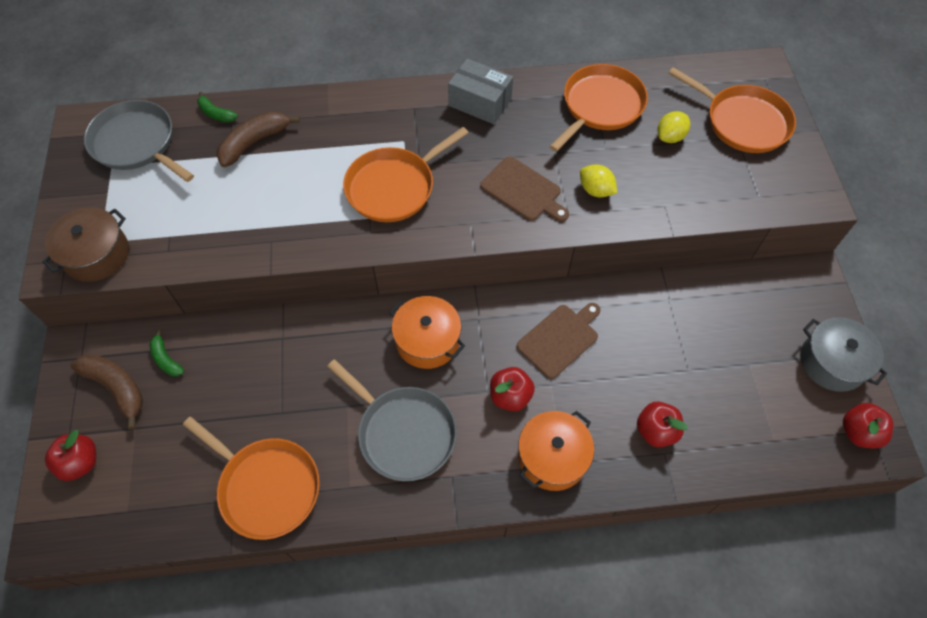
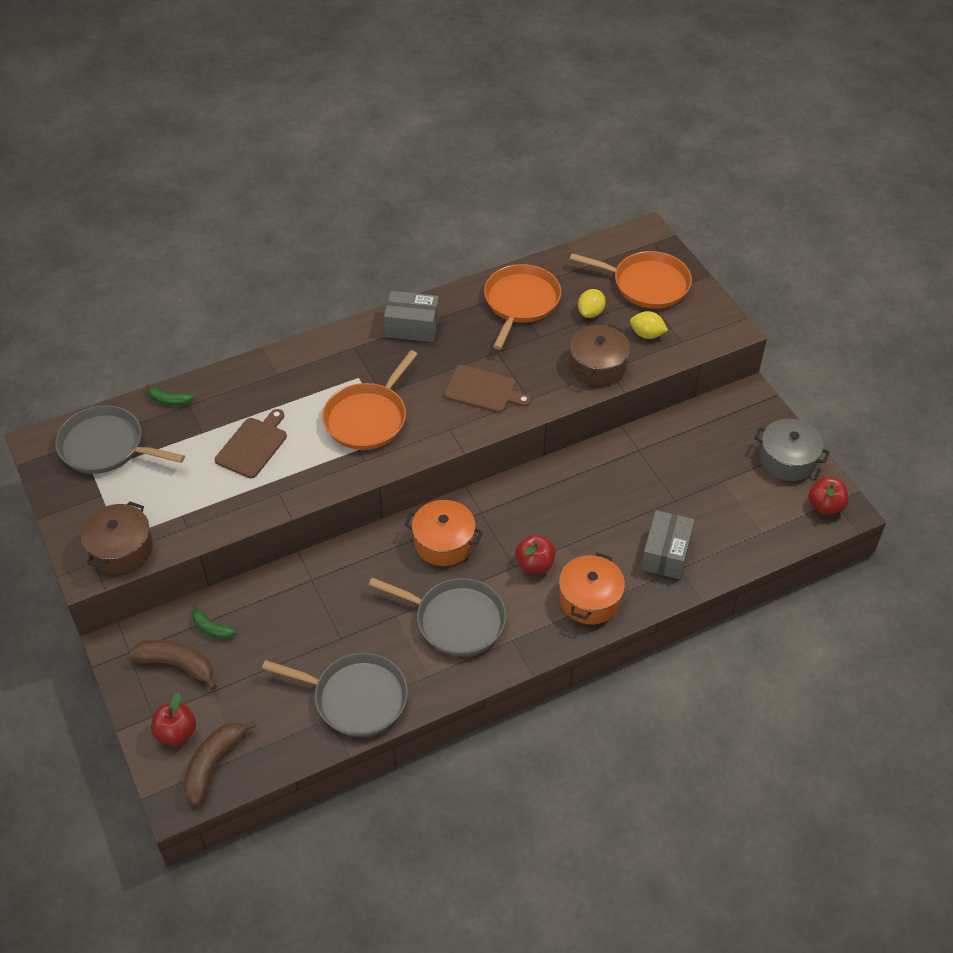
camera: 20 degrees left, 10 degrees down
(254, 142) = (220, 415): brown banana -> brown banana (214, 764)
(266, 487) = (356, 698): orange pan -> grey pan
(559, 339) = (558, 507): brown cutting board -> brown cutting board (253, 445)
(595, 190) = (545, 373): yellow lemon -> yellow lemon (647, 334)
(655, 198) = (597, 365): none -> brown pot
(656, 431) = (666, 553): red apple -> grey box

